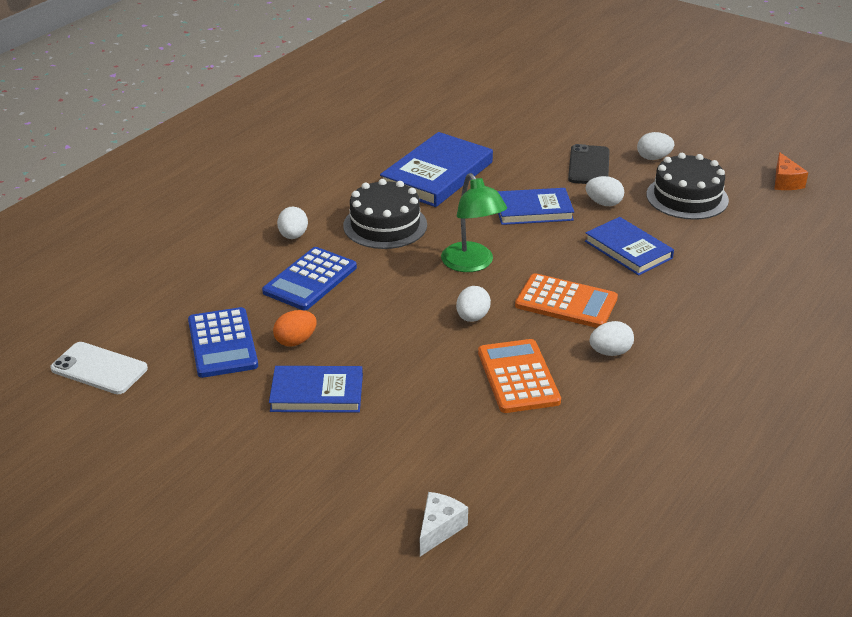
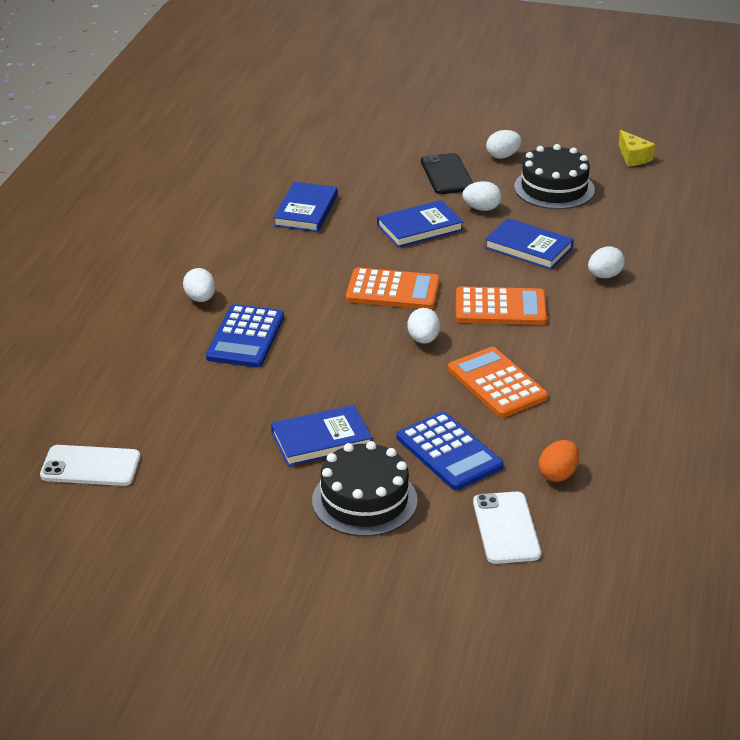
camera: 20 degrees left, 0 degrees up
(222, 343) = (199, 415): blue calculator -> blue calculator (449, 452)
(295, 341) = (269, 397): orange egg -> orange egg (558, 474)
(385, 225) = (285, 270): black cake -> black cake (364, 500)
(437, 175) = (306, 211): blue book -> blue book, size x0.67
(439, 529) = (506, 528): white cheese -> white phone
(472, 264) = (393, 290): green lamp -> orange calculator
(610, 352) = (565, 344): white egg -> white egg (604, 276)
(785, 182) = (633, 157): orange cheese -> yellow cheese

